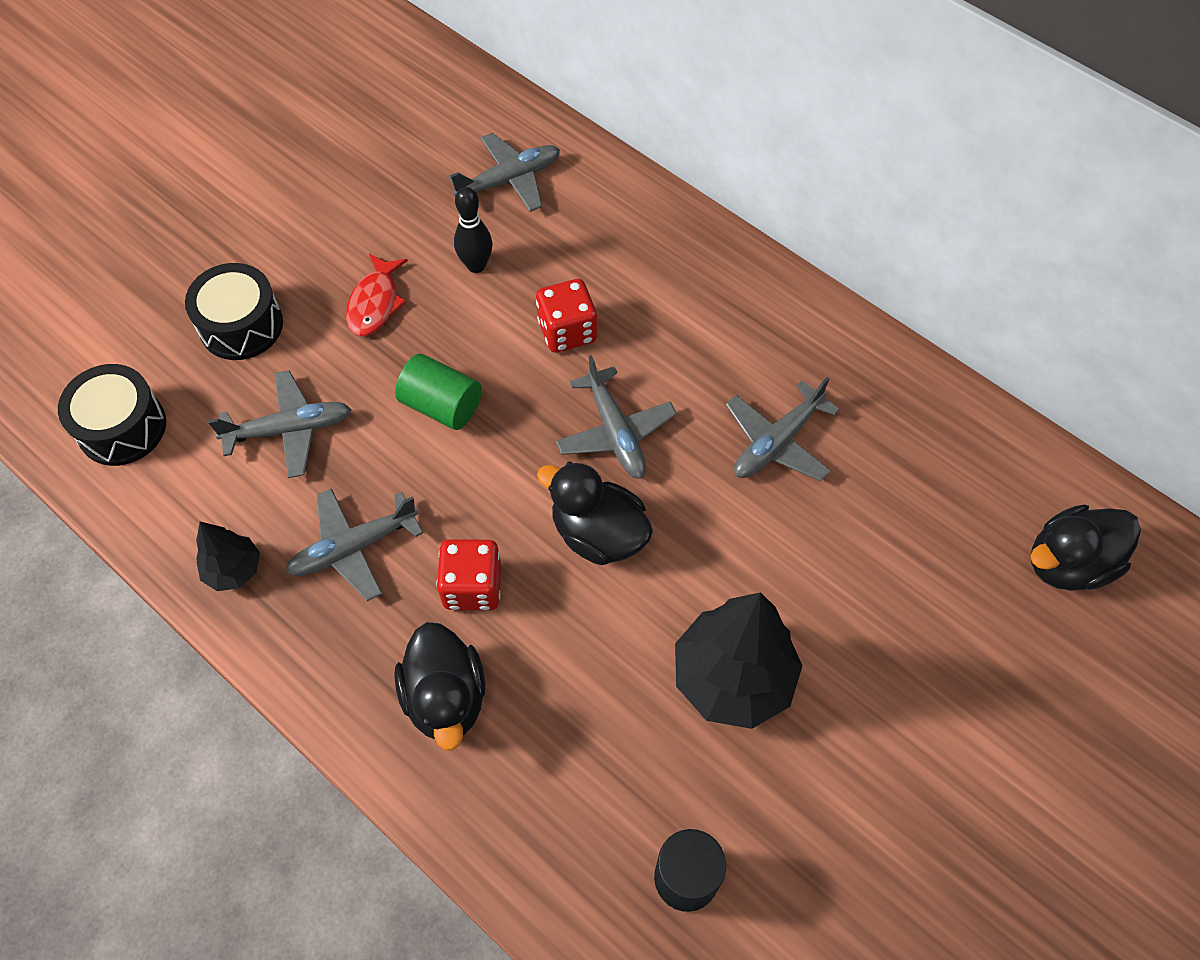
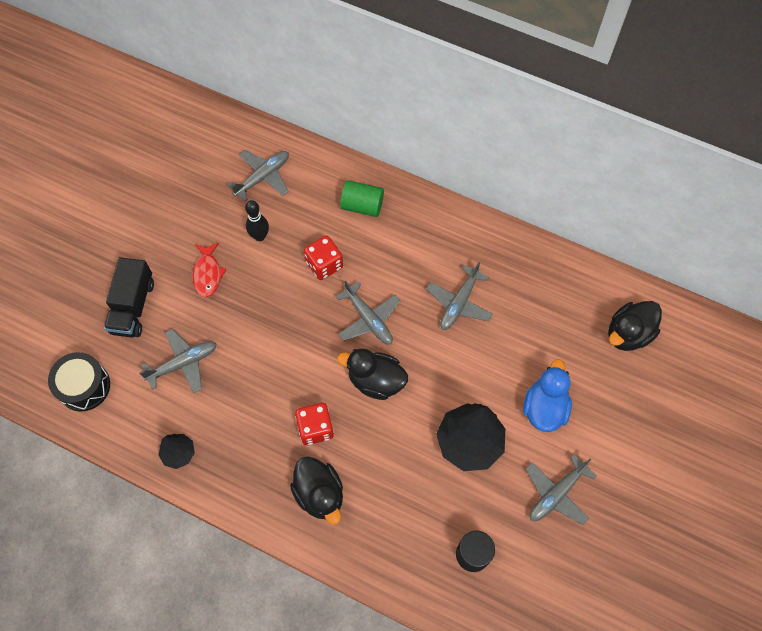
camera: 15 degrees left, 5 degrees up
(241, 325) = (133, 306): black drum -> black truck
(353, 548) = (242, 423): grey plane -> grey plane (556, 493)
(441, 405) = (266, 327): green cylinder -> green cylinder (362, 205)
(884, 652) = (544, 408): none -> blue duck

